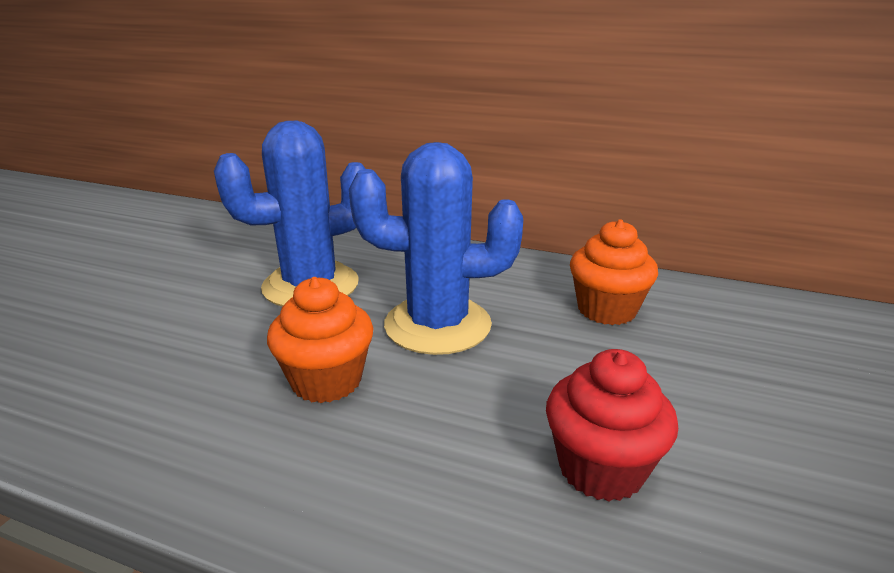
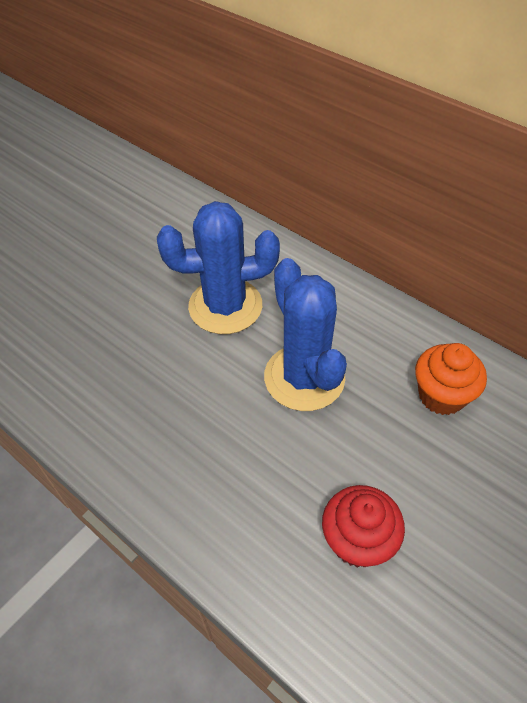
camera: 20 degrees right, 25 degrees up
(326, 381) = (212, 413): orange cupcake -> none
(437, 325) = (304, 377): blue cactus -> blue cactus turned 45 degrees clockwise

